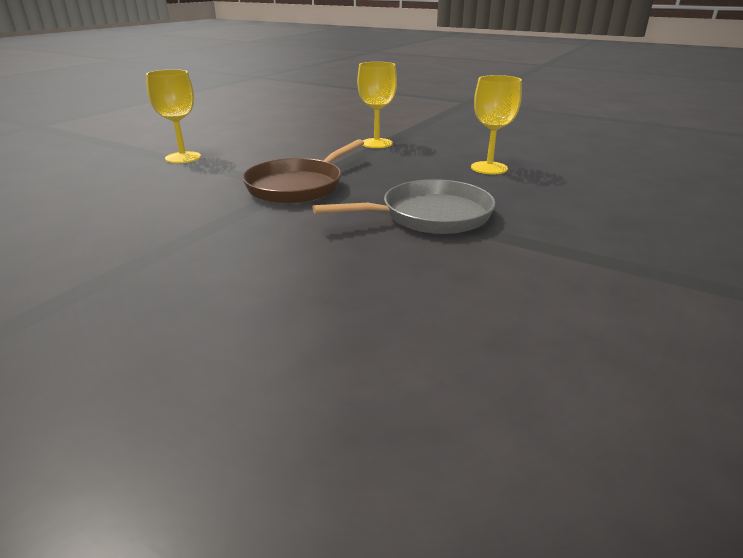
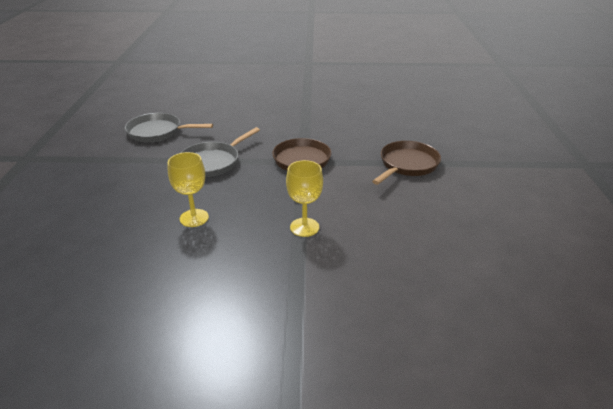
camera: 150 degrees right, 5 degrees up
(183, 157) = (407, 165): yellow goblet -> brown pan
(527, 311) = (158, 132): none -> grey pan

